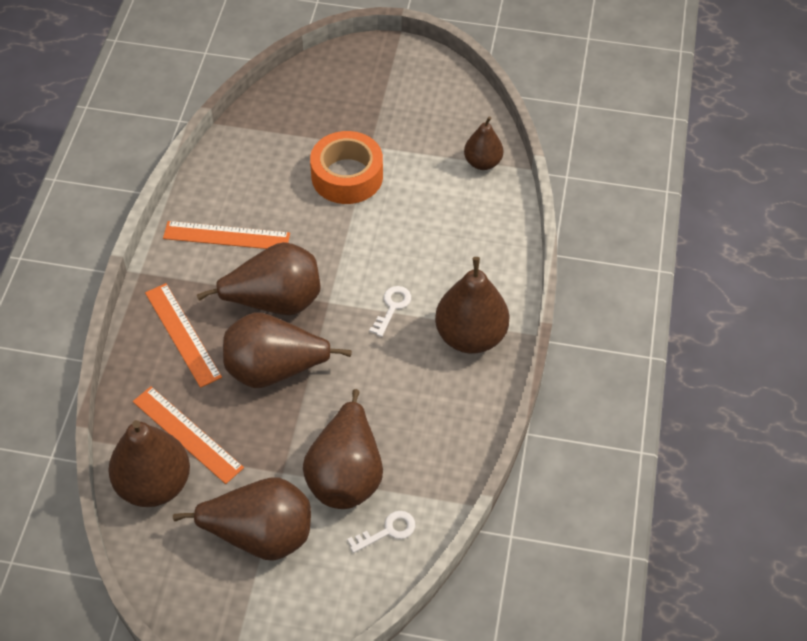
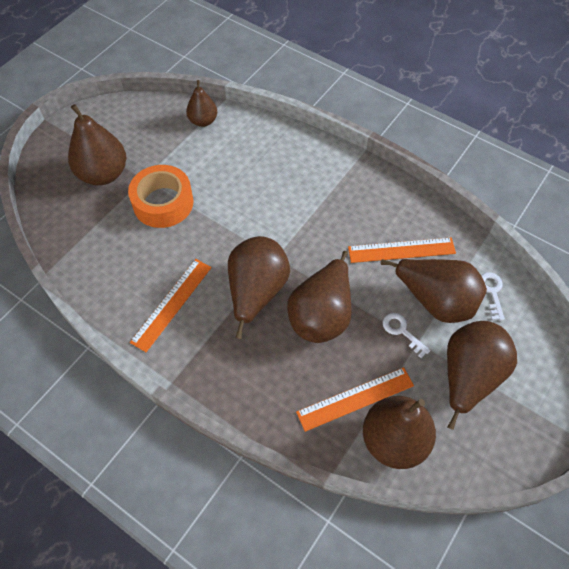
camera: 65 degrees left, 5 degrees up
(182, 334) = (254, 370): orange ruler -> orange ruler (401, 250)
(392, 307) = (301, 219): white key -> white key (402, 331)
(470, 336) = (350, 184): brown pear -> brown pear (103, 174)

